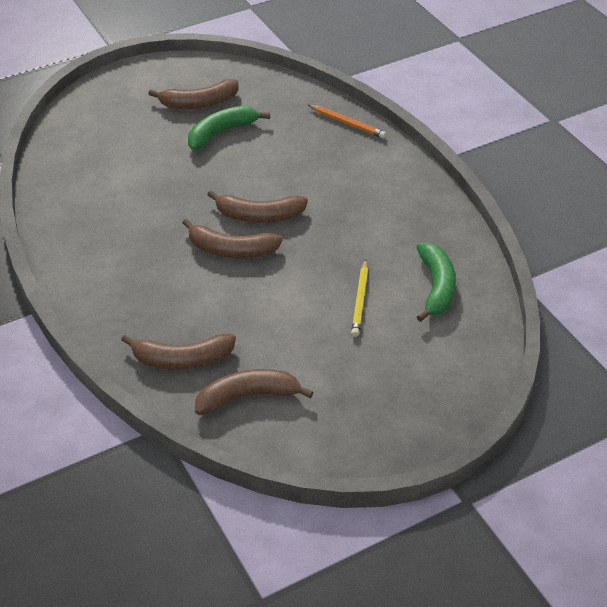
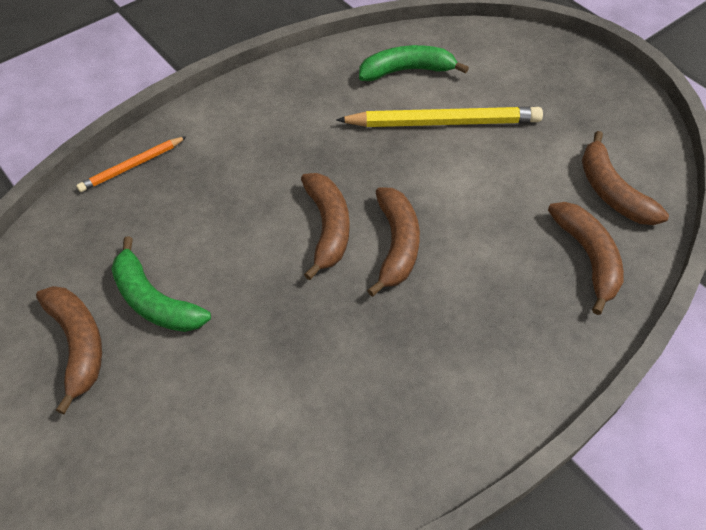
camera: 100 degrees left, 10 degrees up
(347, 123) = (131, 166): orange pencil -> orange pencil turned 150 degrees counterclockwise
(360, 300) = (444, 123): yellow pencil -> yellow pencil, size x1.80

